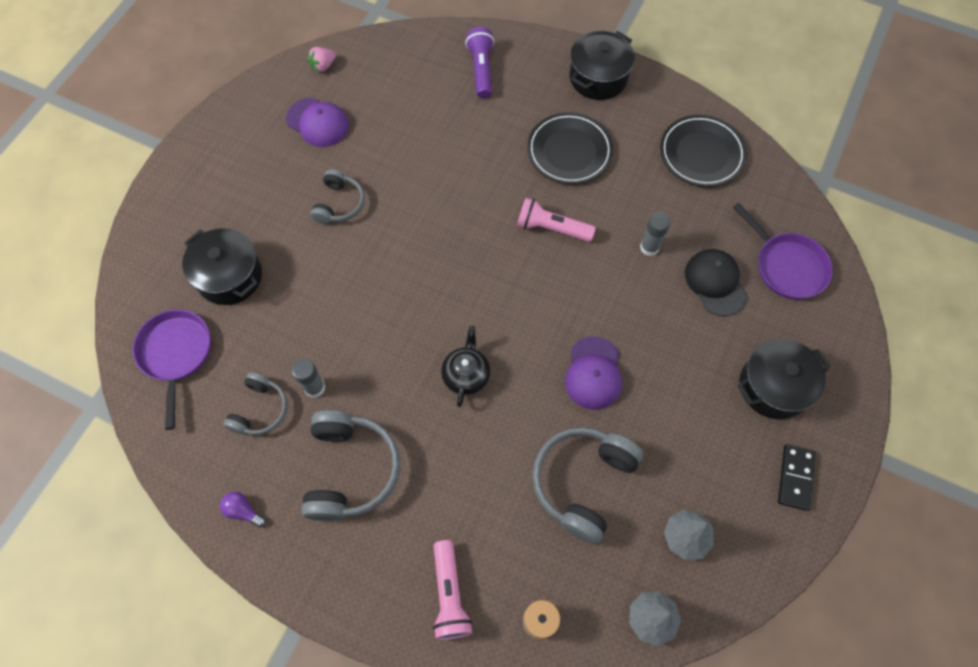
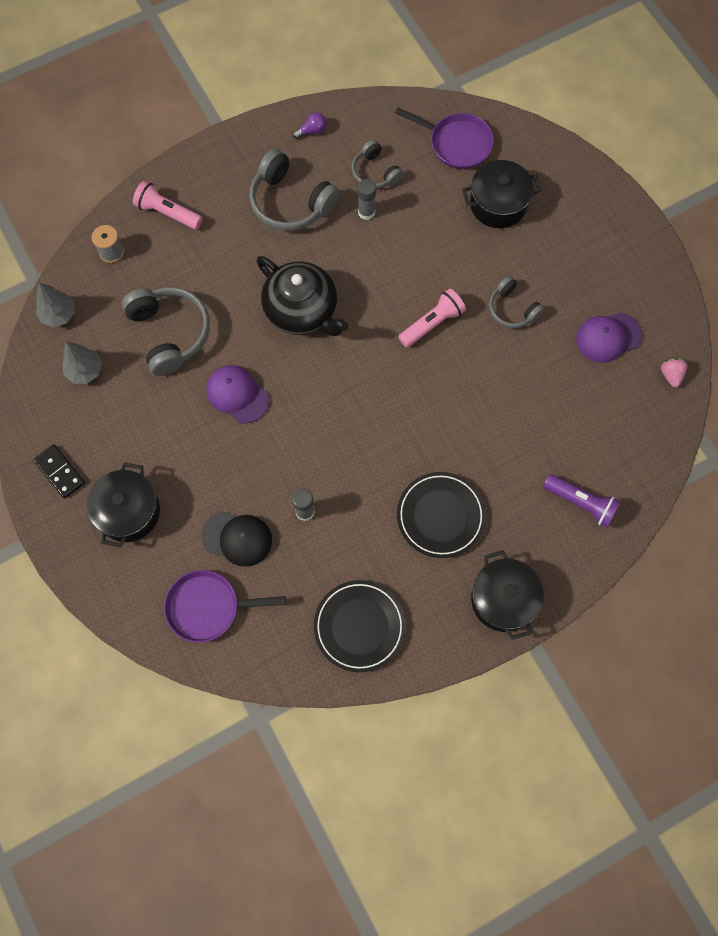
camera: 125 degrees right, 5 degrees up
(466, 375) = (302, 310): black teapot -> black teapot, size x1.80
(551, 228) = (377, 449): pink flashlight -> pink flashlight (432, 324)

